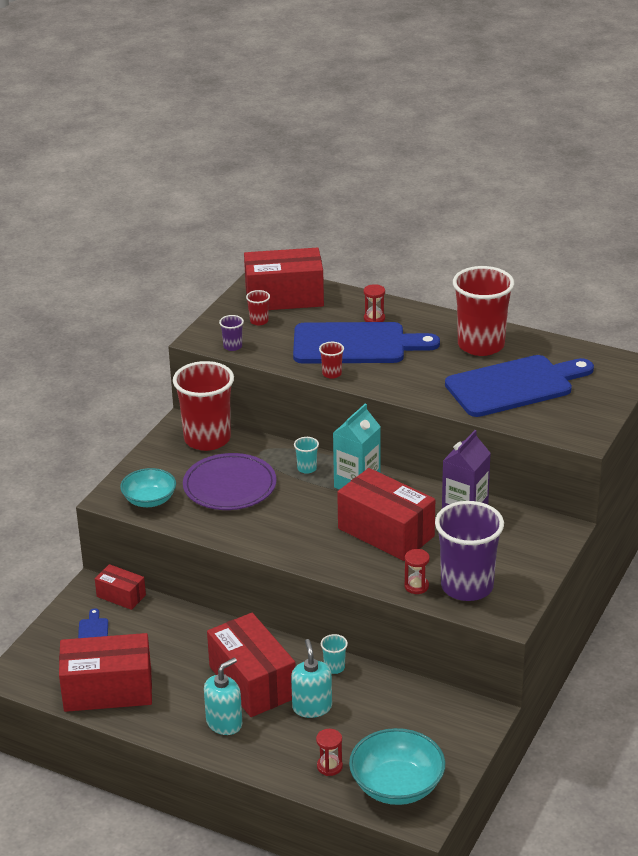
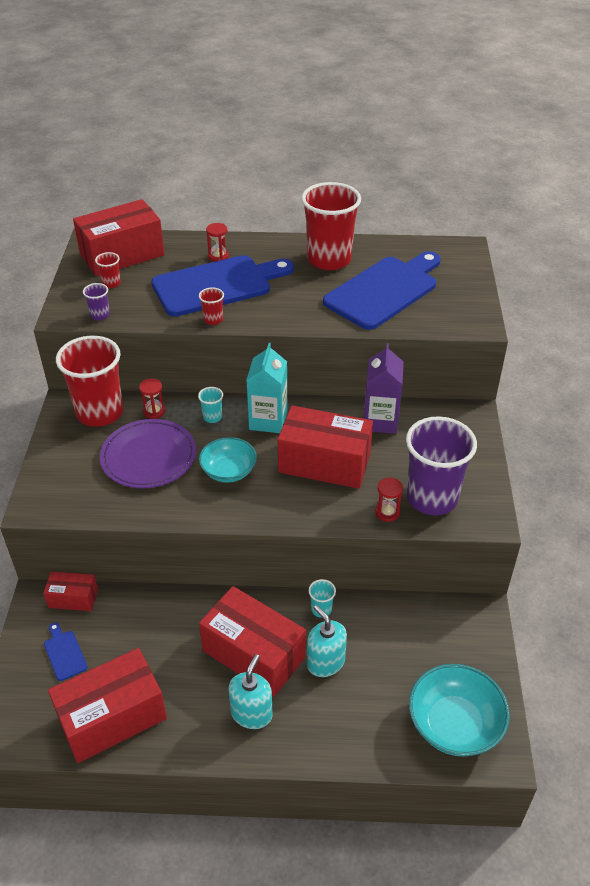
camera: 25 degrees left, 10 degrees up
(149, 500) = (75, 496): turquoise bowl -> turquoise bowl (228, 471)
(329, 766) = (380, 726): red hourglass -> red hourglass (154, 411)

